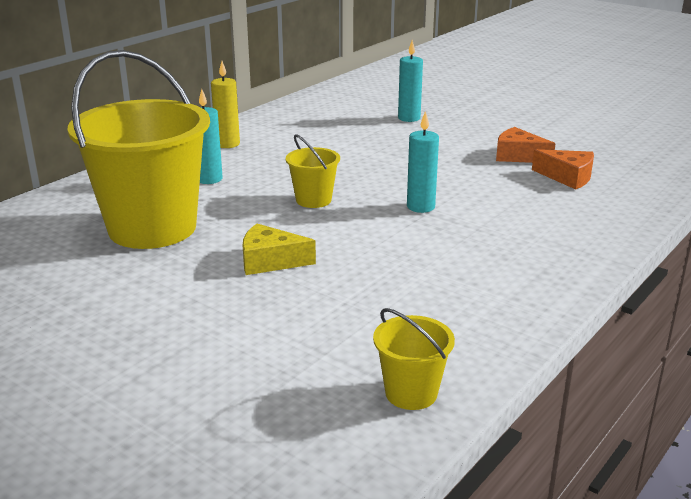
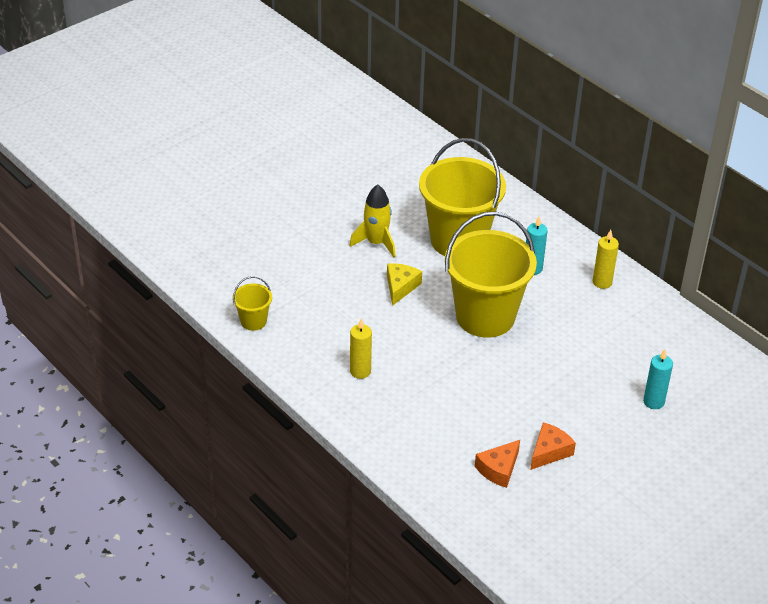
camera: 100 degrees right, 15 degrees up
(162, 292) = (376, 243): none -> yellow rocket
(313, 200) = (485, 316): yellow bucket -> yellow bucket, size x2.29
(420, 207) = (462, 369): turquoise candle -> none
(471, 274) = (360, 371): none -> yellow candle

